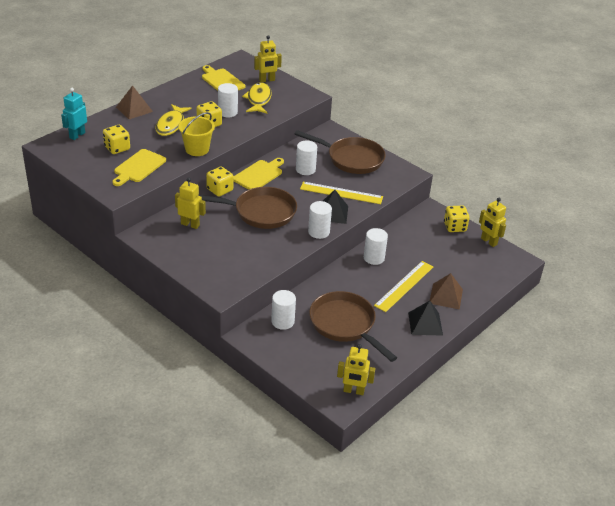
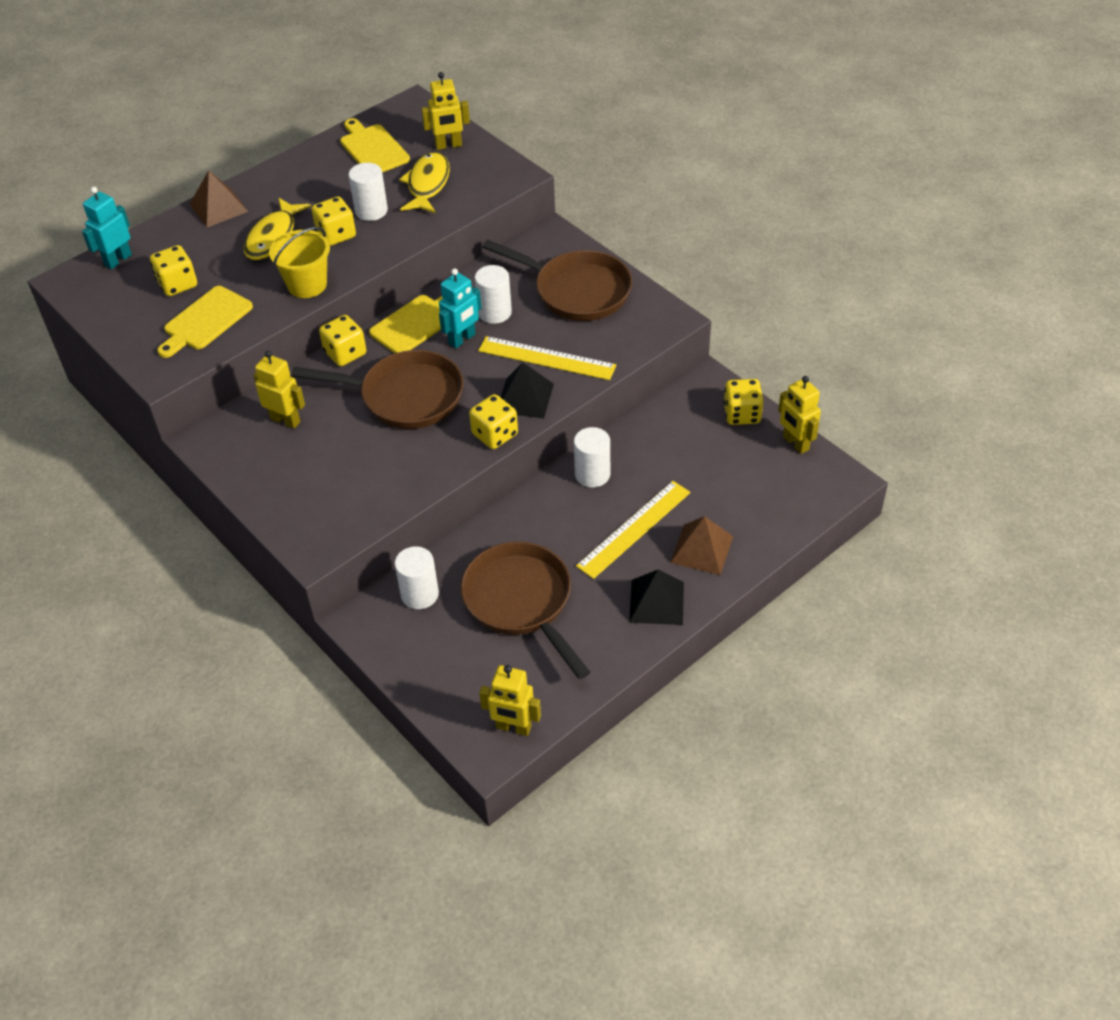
camera: 10 degrees right, 10 degrees up
(289, 183) = (462, 339): none -> turquoise robot
(318, 232) = (495, 434): white cylinder -> yellow dice

